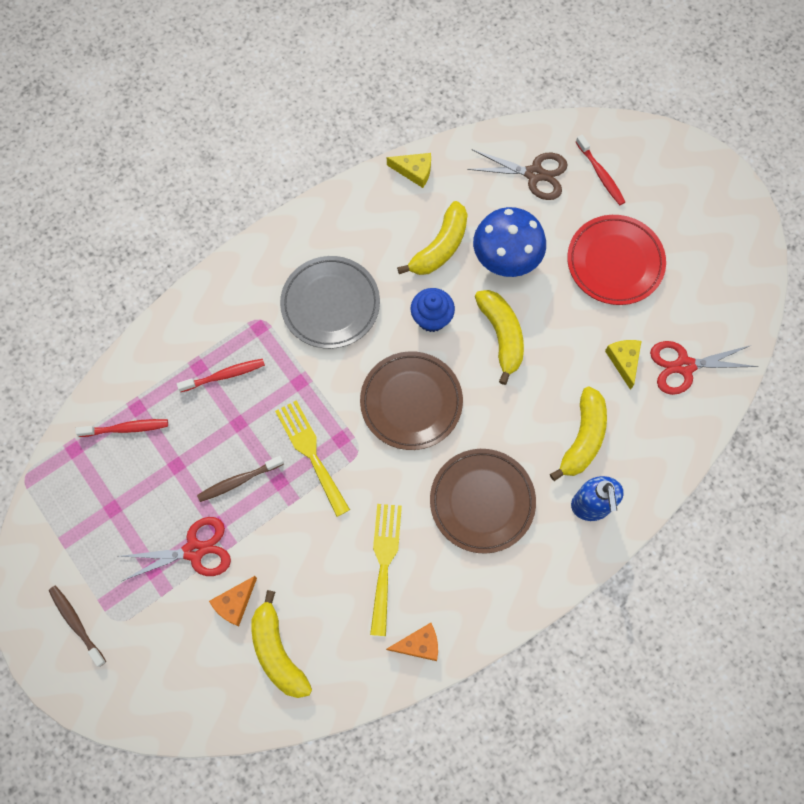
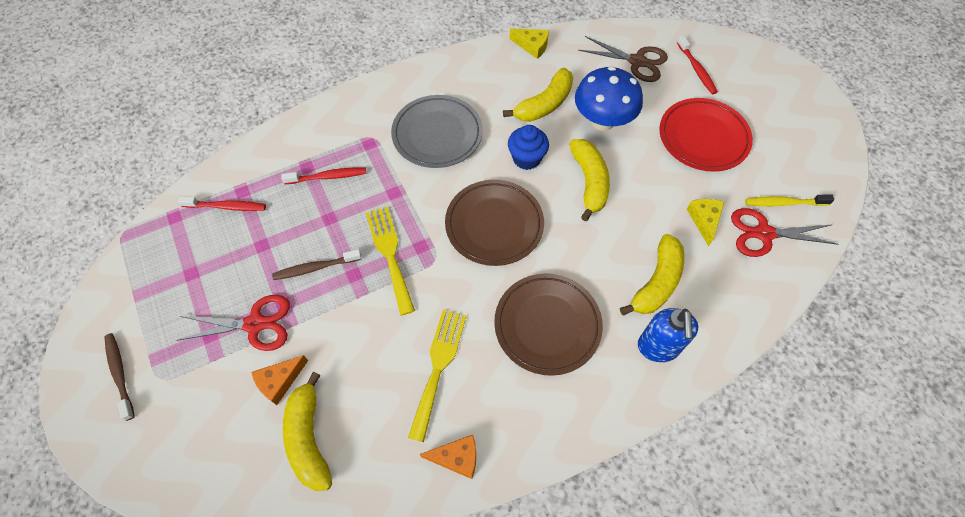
camera: 10 degrees right, 10 degrees down
(703, 327) = (784, 203): none -> yellow toothbrush

